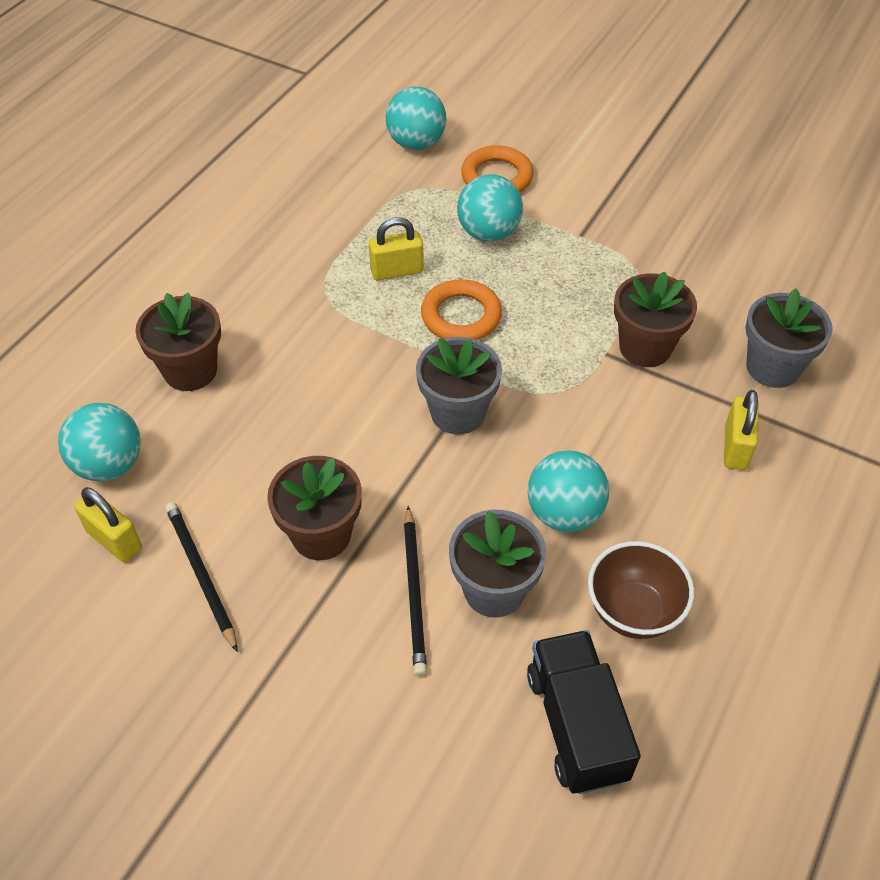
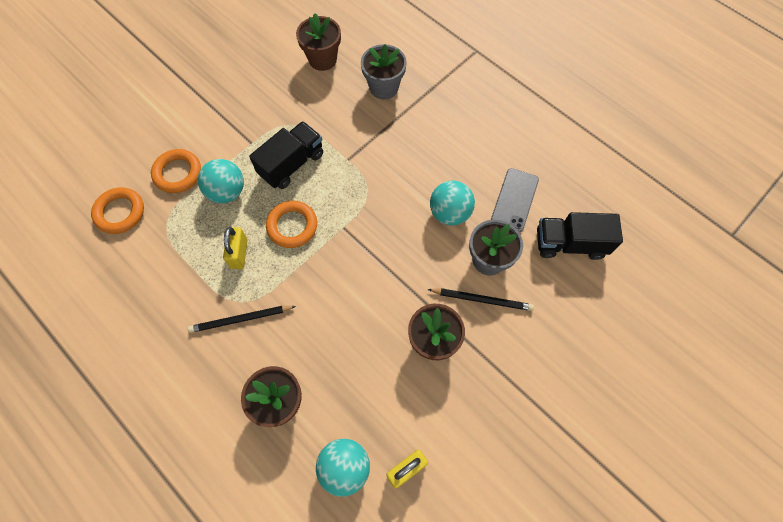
camera: 75 degrees left, 15 degrees up
(201, 575) = (444, 416): black pencil -> black pencil (241, 319)
(416, 143) = (120, 212): turquoise ball -> orange ring
(458, 413) = (367, 247): grey flower pot -> none
(566, 289) = (291, 164): none -> black truck
(633, 611) = (514, 200): brown bowl -> grey phone
(645, 347) = (350, 139): brown flower pot -> brown flower pot (322, 59)
(735, 447) = (429, 122): yellow padlock -> none

